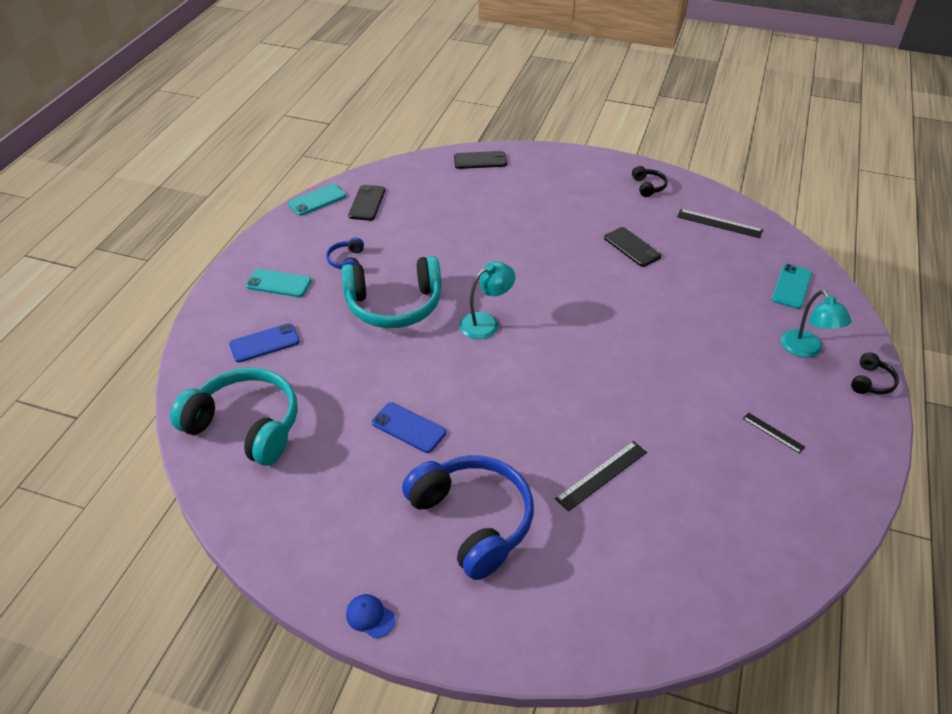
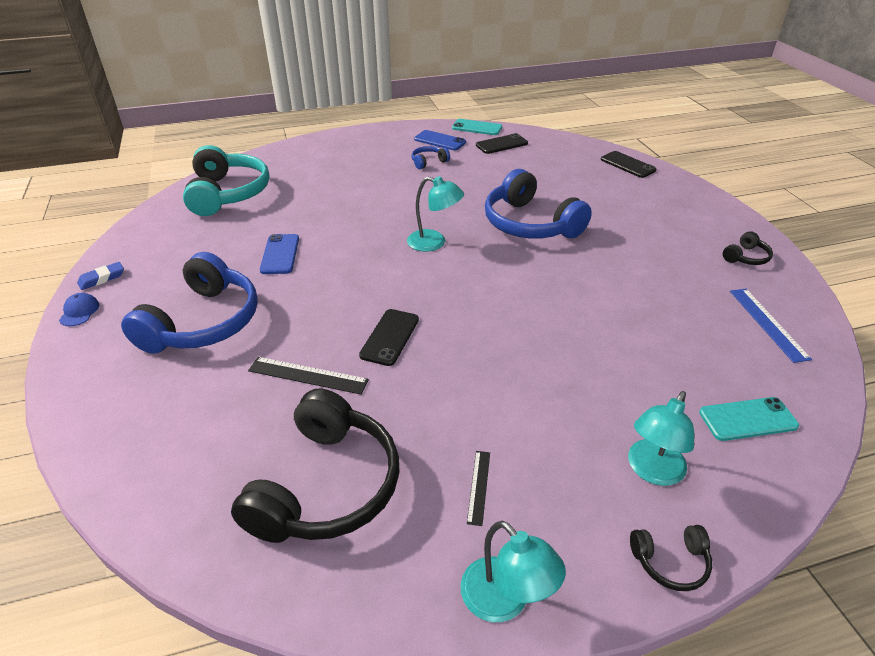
camera: 55 degrees right, 5 degrees down
(264, 343) = (311, 168): blue phone -> blue phone (440, 141)
(278, 283) = (374, 150): turquoise phone -> none
(322, 583) = (102, 279): none -> blue eraser
(394, 305) = (405, 197): turquoise headphones -> none
(511, 257) = (529, 224): none -> blue headphones
(632, 247) = (639, 280): black phone -> black phone (390, 337)
(719, 223) = (767, 323): black ruler -> blue ruler
(727, 510) = (327, 486): none -> black headphones
(862, 464) = (504, 601): none -> turquoise lamp

